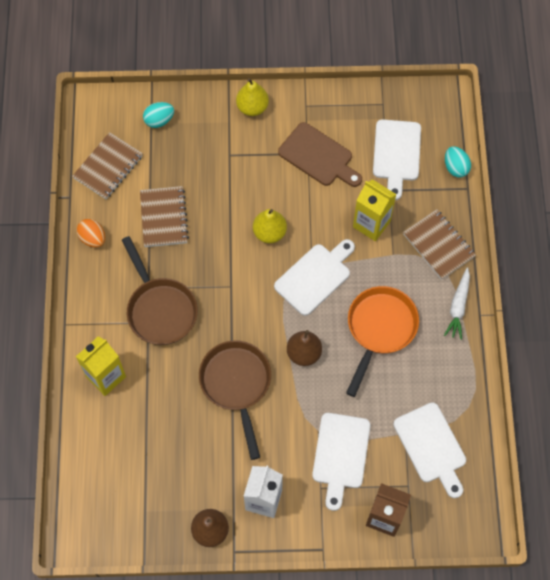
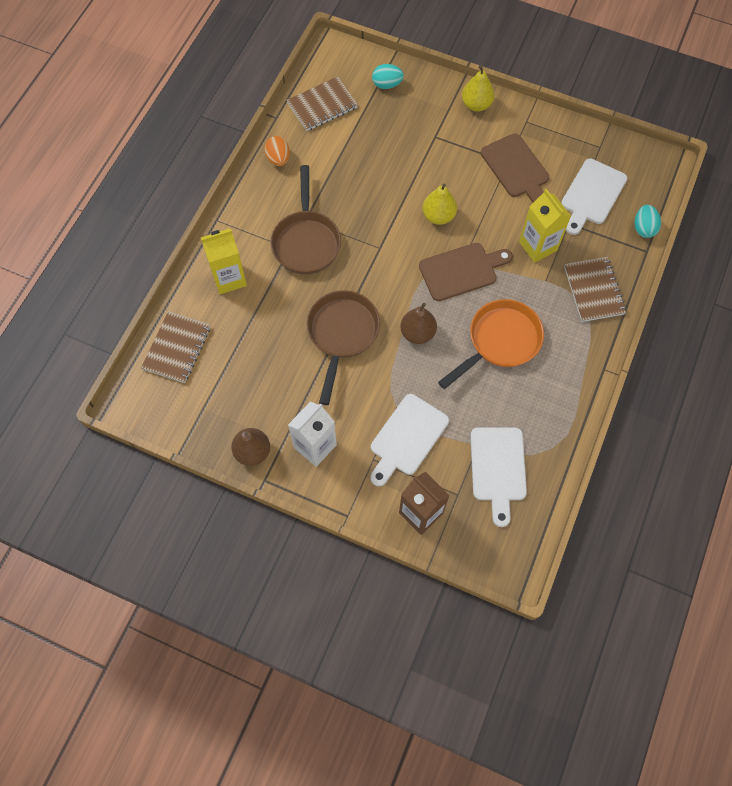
camera: 25 degrees right, 0 degrees up
(164, 217) = (349, 166): brown notebook -> brown notebook (177, 348)
(315, 277) = (461, 271): white cutting board -> brown cutting board
(458, 306) = (586, 353): white carrot -> none

